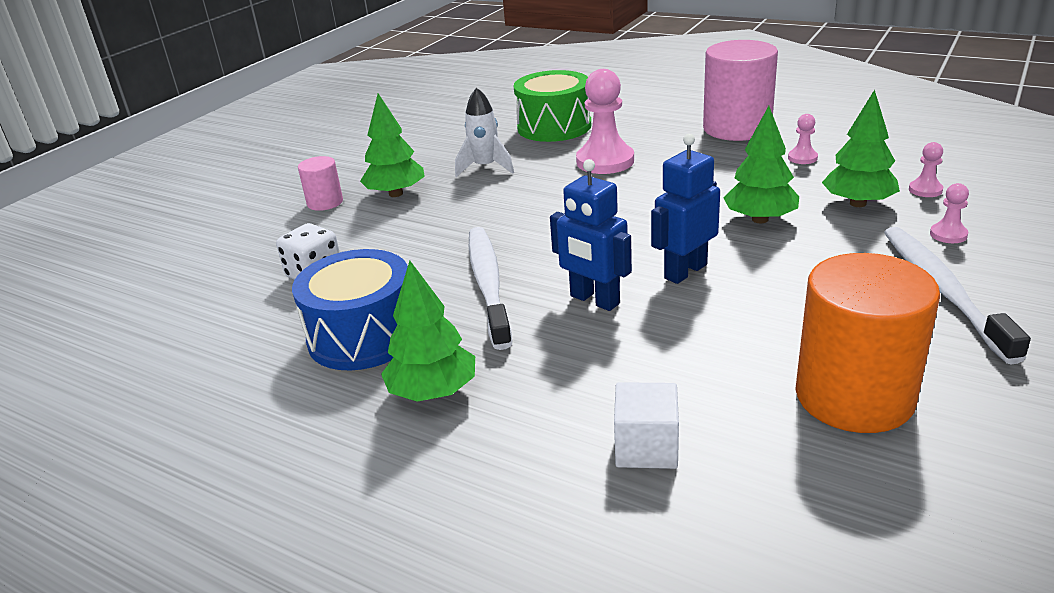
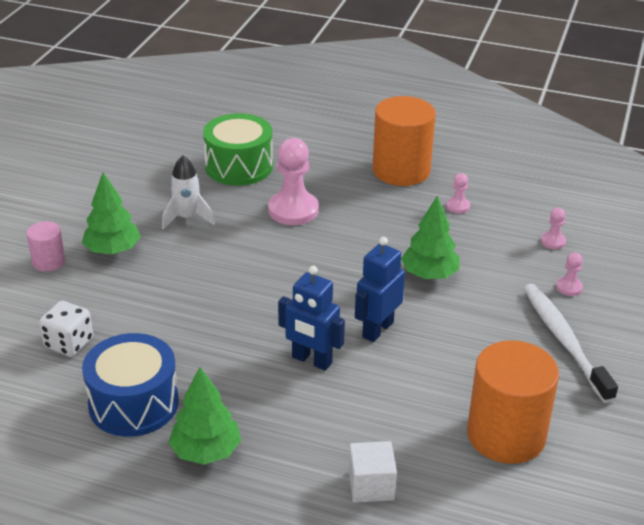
camera: 15 degrees left, 5 degrees up
(488, 285) = (223, 349): white toothbrush -> none
(737, 128) = (401, 170): pink cylinder -> orange cylinder
(857, 203) = (503, 256): green tree -> none

